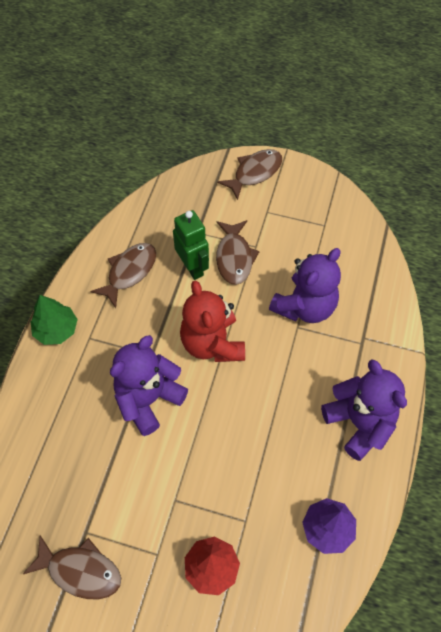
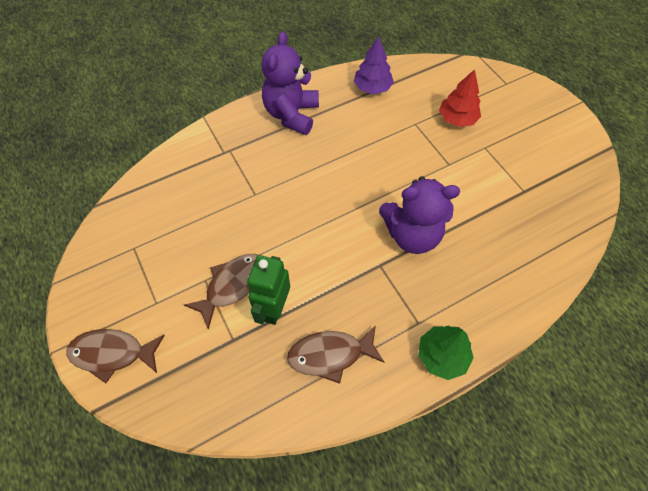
camera: 135 degrees left, 0 degrees up
(80, 571) = (542, 174): brown fish -> none
(212, 343) = (326, 233): red teddy bear -> none
(304, 307) = (232, 202): purple teddy bear -> none

